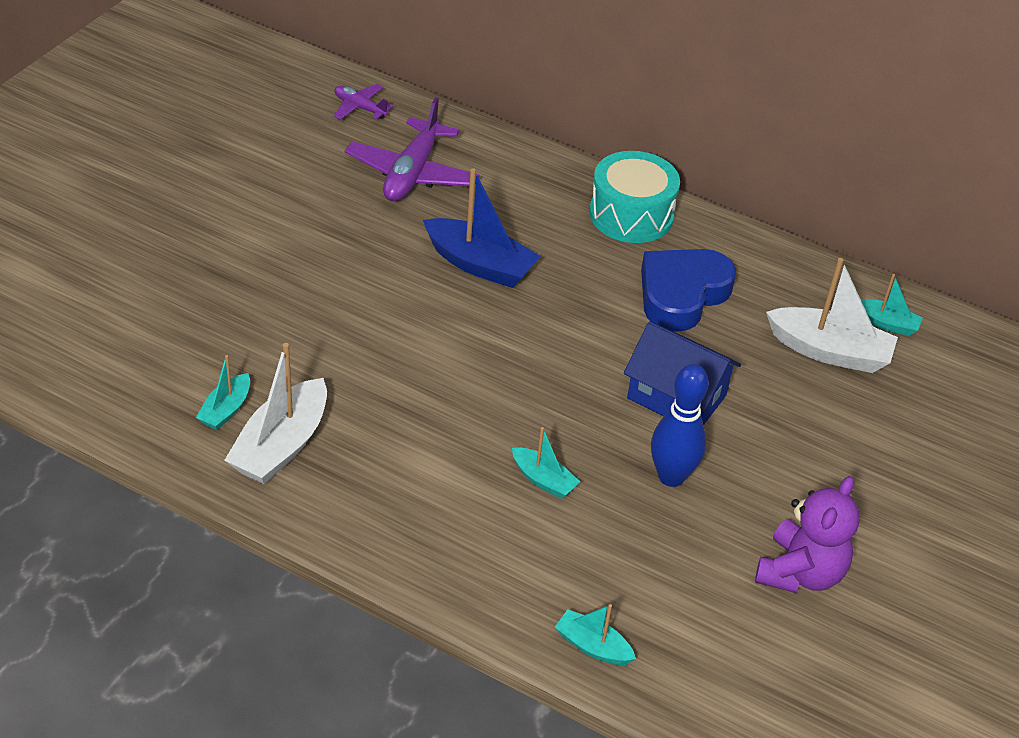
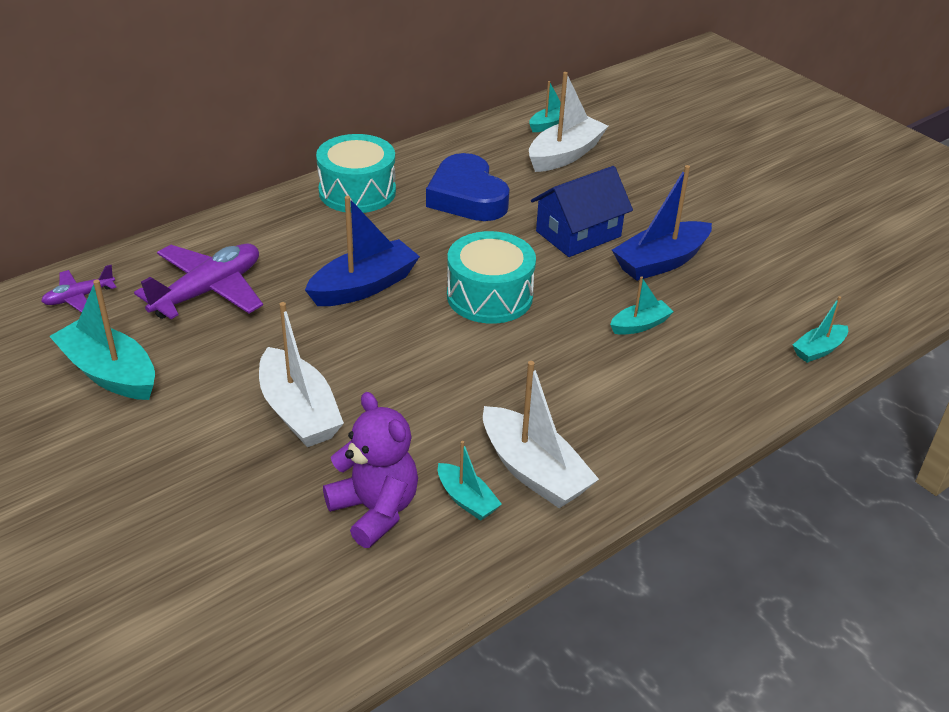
camera: 65 degrees left, 5 degrees down
(277, 158) = (109, 373): none -> turquoise boat
(285, 277) = (299, 412): none -> white boat
(412, 173) = (208, 291): purple plane -> purple plane turned 90 degrees counterclockwise
(520, 354) = (489, 296): none -> turquoise drum
(671, 476) = (660, 262): blue bowling pin -> blue boat
(800, 573) = (772, 235): purple teddy bear -> purple teddy bear (375, 510)

